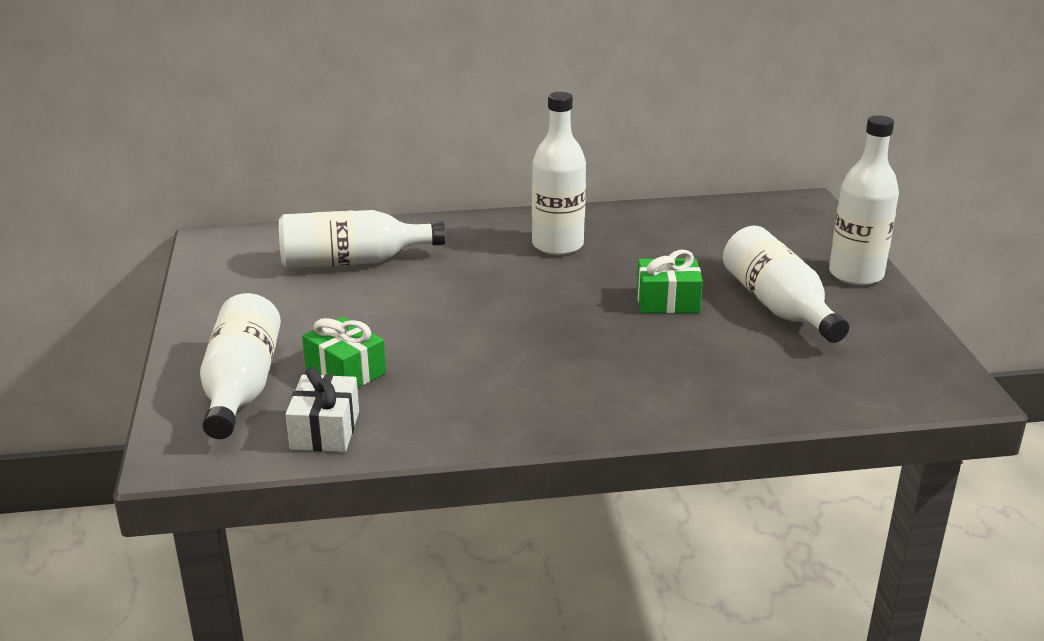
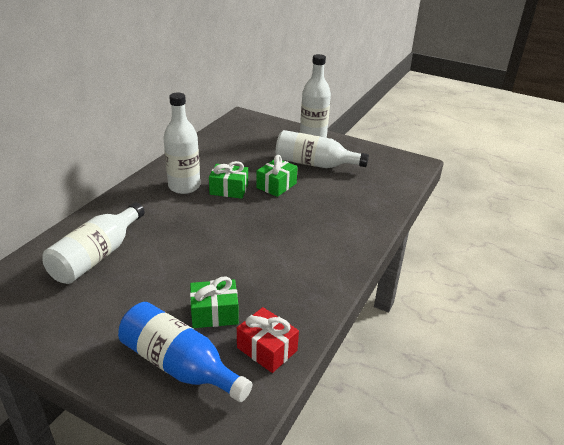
camera: 55 degrees left, 5 degrees up
(241, 387) = (180, 365): white bottle -> blue bottle
(325, 430) = (267, 349): white gift -> red gift
(600, 274) = (229, 189): none -> green gift

